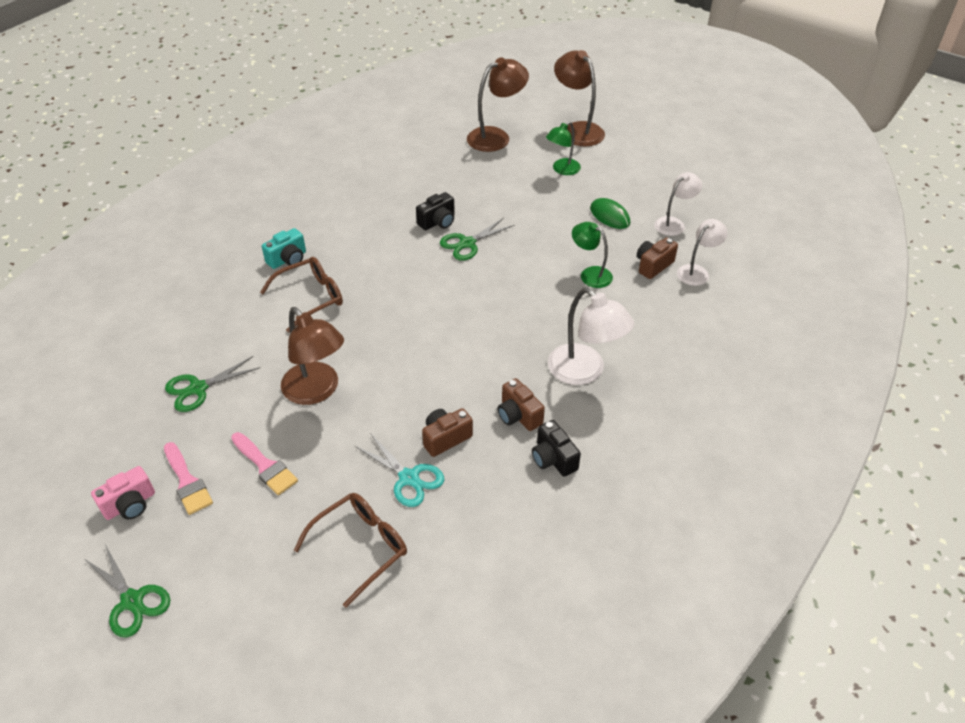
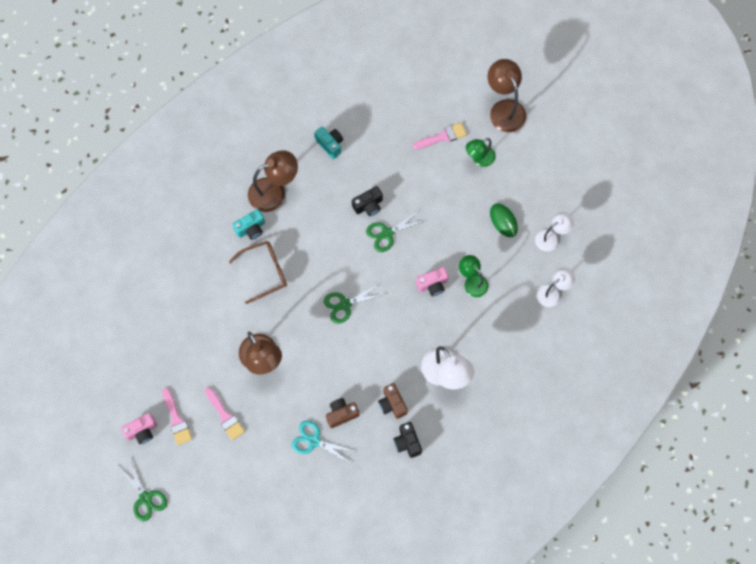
camera: 10 degrees right, 25 degrees up
(198, 389) = (184, 344): green scissors -> green scissors (345, 304)
(360, 547) = (278, 486): brown glasses -> none
(379, 177) = (330, 144): none -> turquoise camera
(409, 478) = (314, 441): turquoise scissors -> turquoise scissors turned 150 degrees clockwise
(496, 137) = (433, 107): brown lamp -> brown lamp (274, 192)
(513, 157) = (443, 136): none -> pink brush
(539, 283) = (432, 284): none -> pink camera
(653, 265) = (522, 280): brown camera -> none

